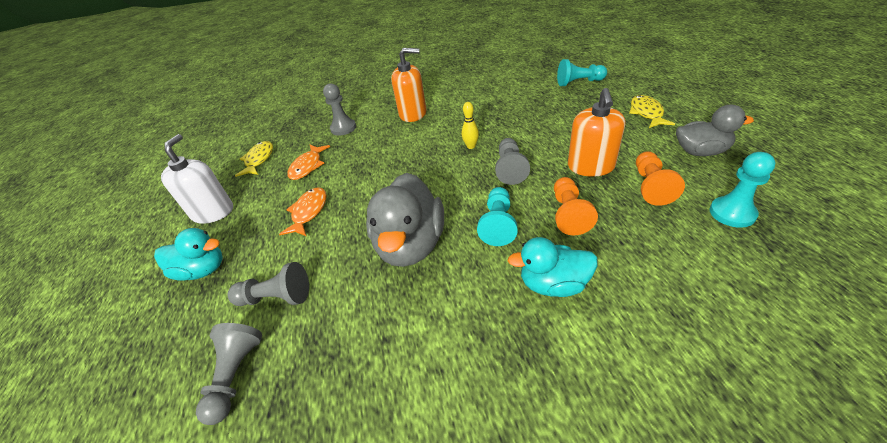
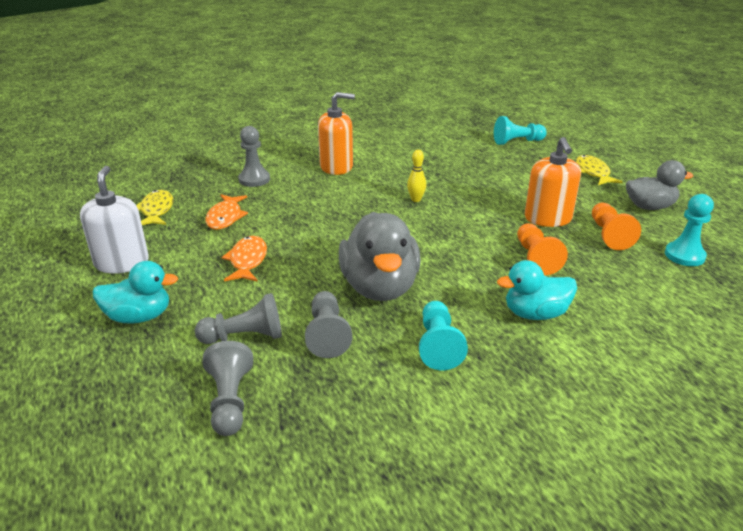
camera: 15 degrees left, 10 degrees down
(498, 224) = (467, 268): turquoise pawn -> turquoise pawn (438, 345)
(510, 169) = (465, 220): grey pawn -> grey pawn (327, 334)

